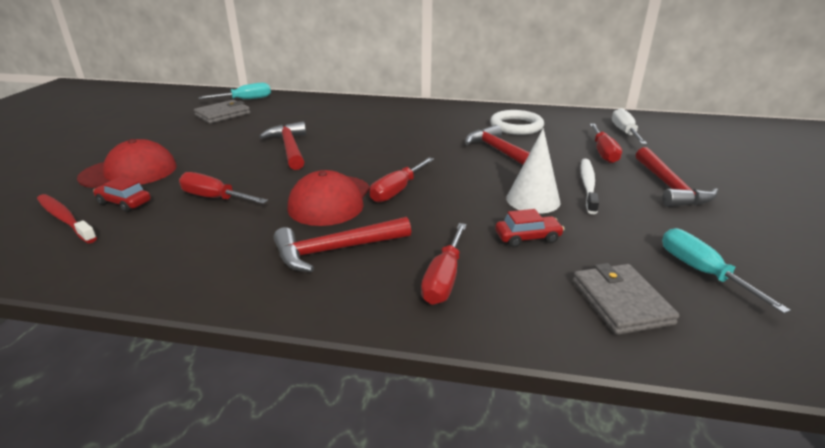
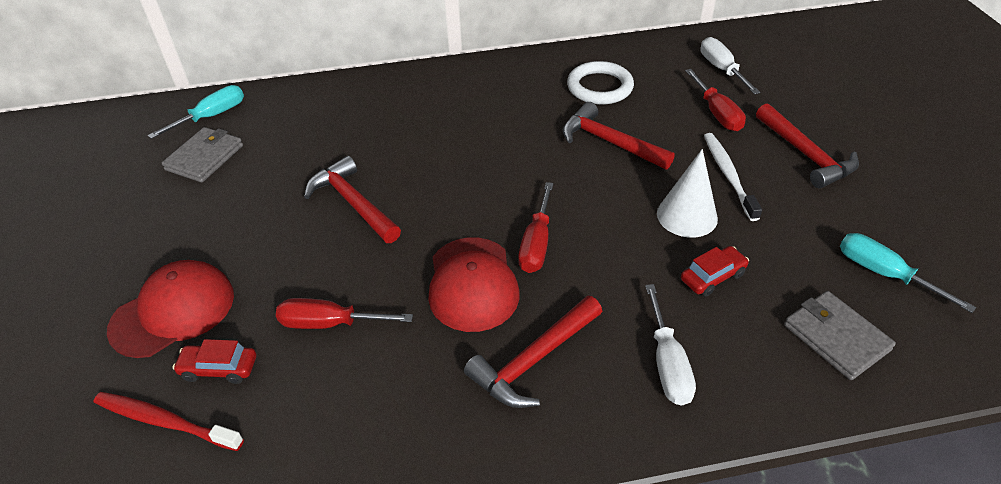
camera: 20 degrees left, 15 degrees up
(444, 278) = (667, 363): red screwdriver -> white screwdriver

